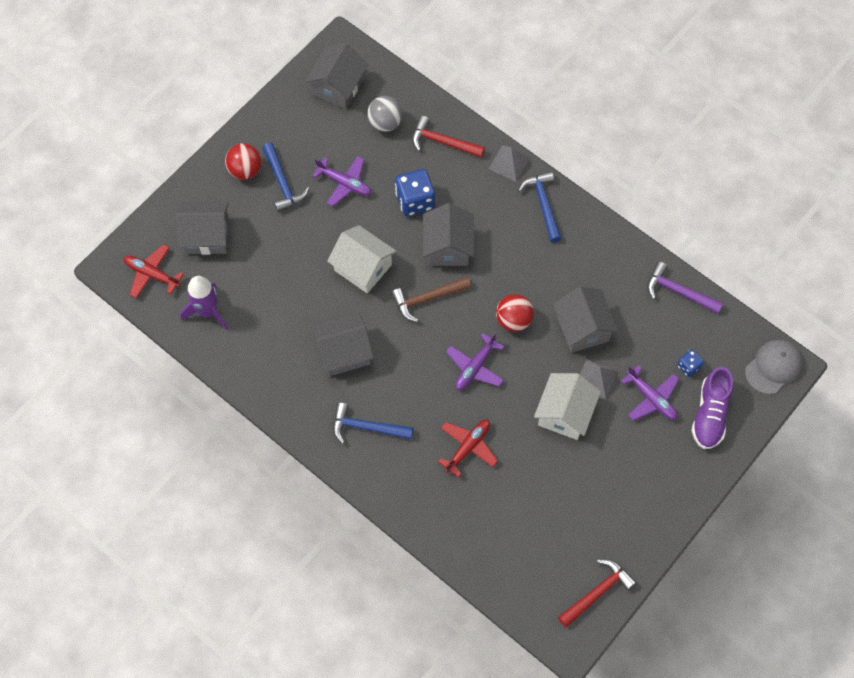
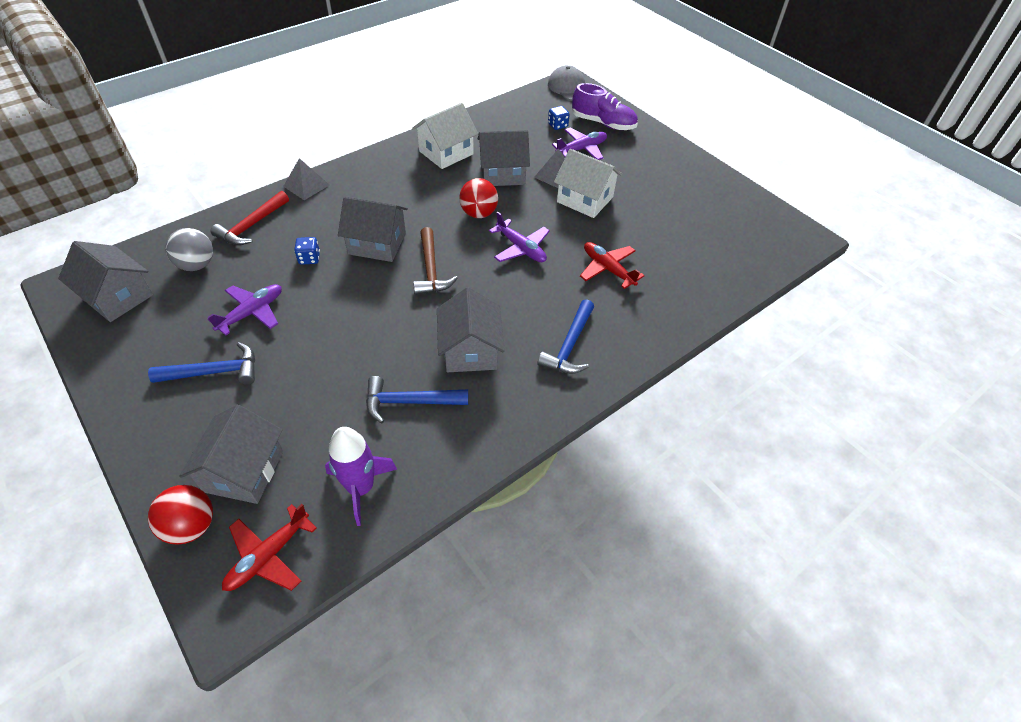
camera: 80 degrees left, 15 degrees down
(245, 170) = (170, 409): red ball -> red ball (191, 526)
(363, 267) = (369, 315): white house -> white house (446, 153)
(415, 201) = (309, 258): blue dice -> blue dice, size x0.53
(543, 204) = (364, 173): blue hammer -> blue hammer (410, 402)
(597, 592) = (760, 212): red hammer -> none
(678, 292) = (487, 117): purple hammer -> none

